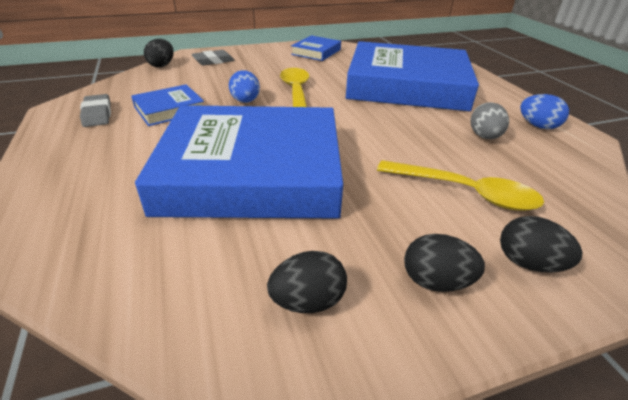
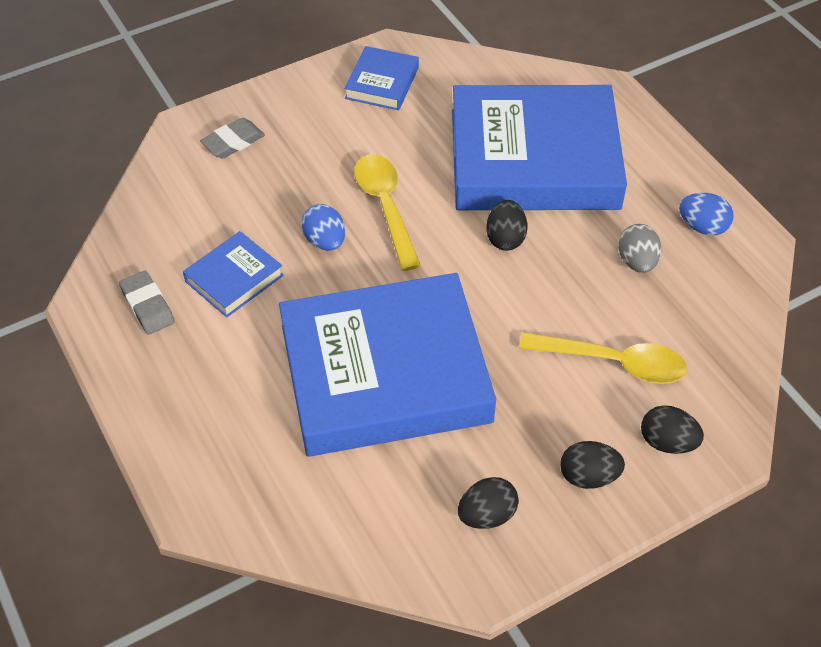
camera: 10 degrees left, 15 degrees up
(162, 65) = (161, 169): black egg -> black egg (505, 238)

